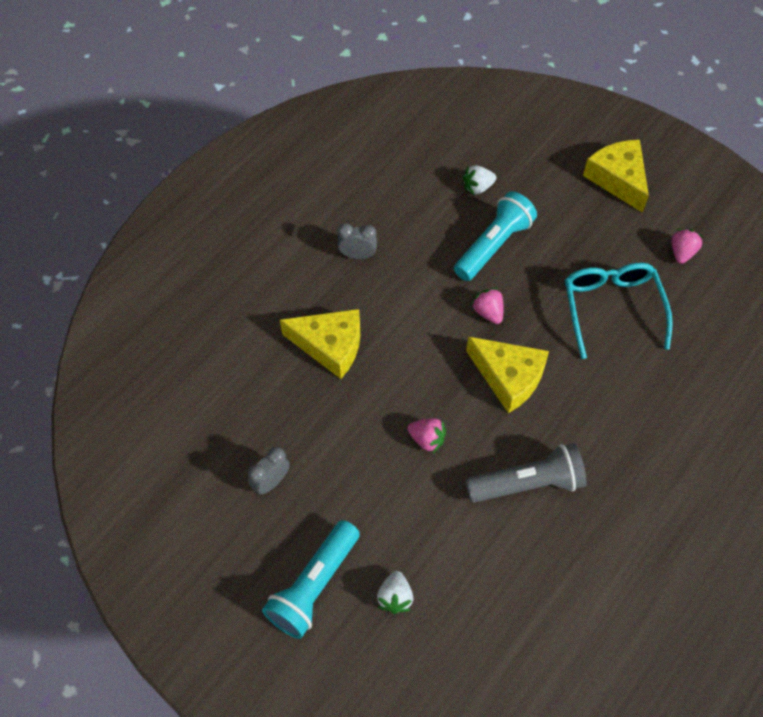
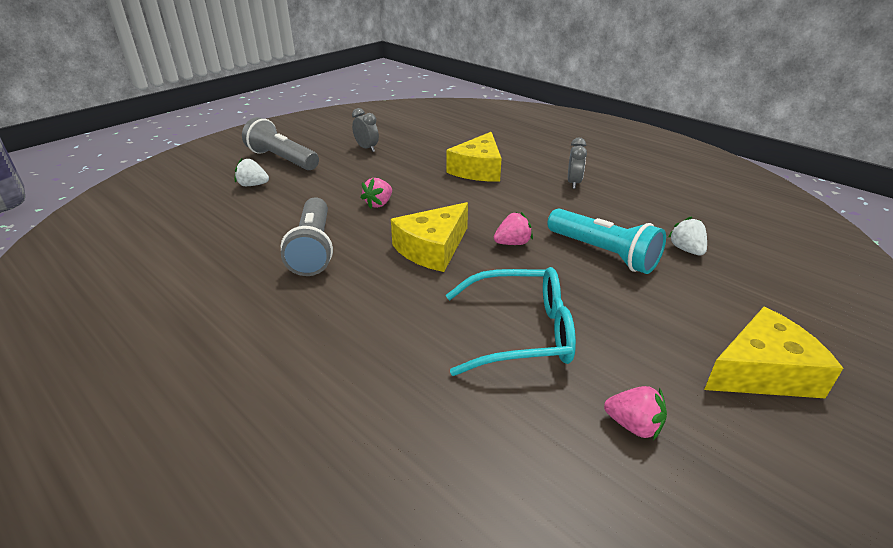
camera: 95 degrees right, 25 degrees down
(313, 586) = (282, 159): turquoise flashlight -> grey flashlight

